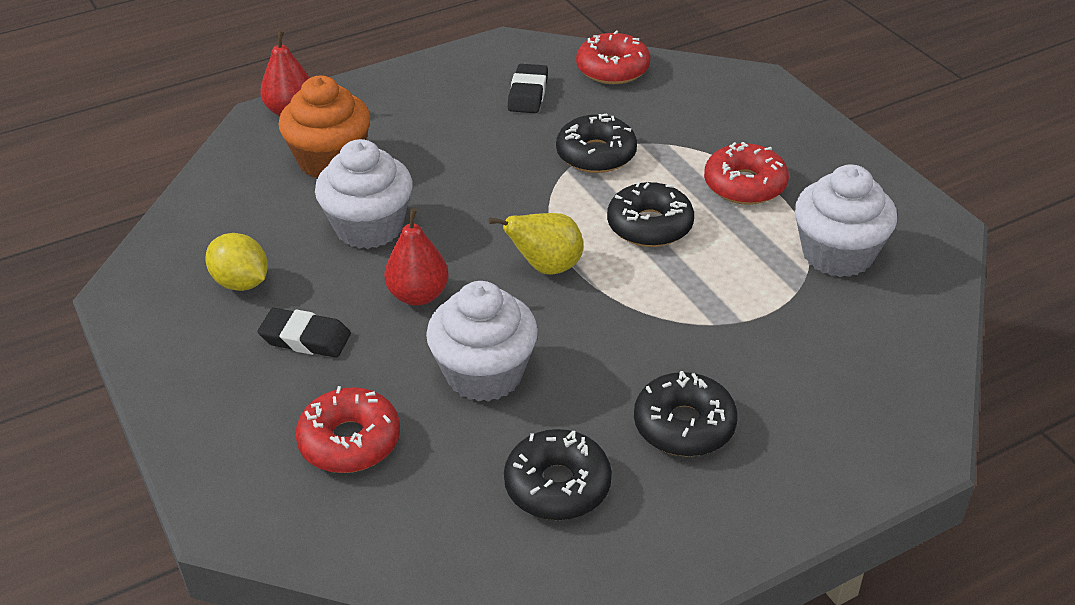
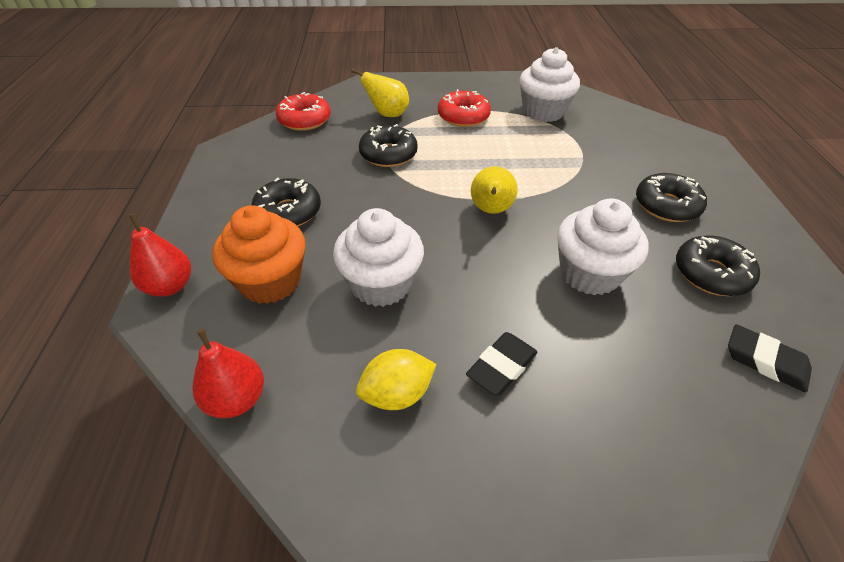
camera: 65 degrees left, 5 degrees up
(350, 441) = (641, 373): red donut -> none
(418, 295) = (484, 281): red pear -> red pear (237, 399)
(528, 94) = (293, 159): black eraser -> black eraser (765, 361)
(649, 226) = (476, 158): black donut -> black donut (288, 212)
(687, 122) = (387, 114): none -> yellow pear

